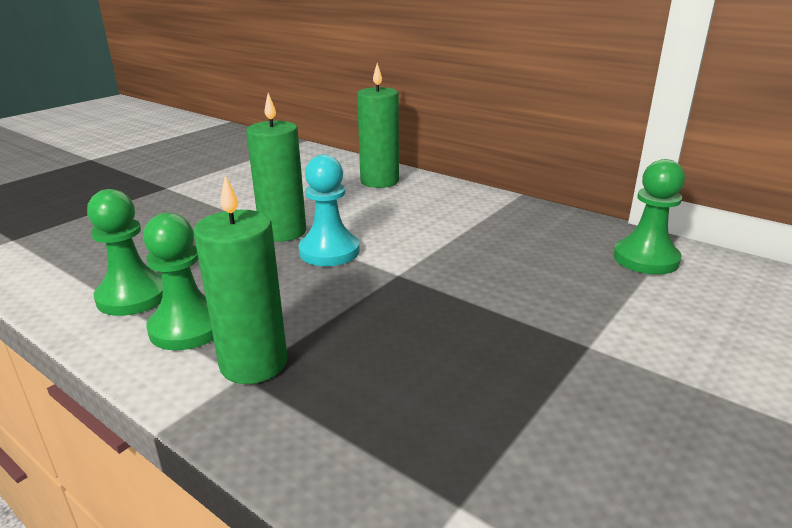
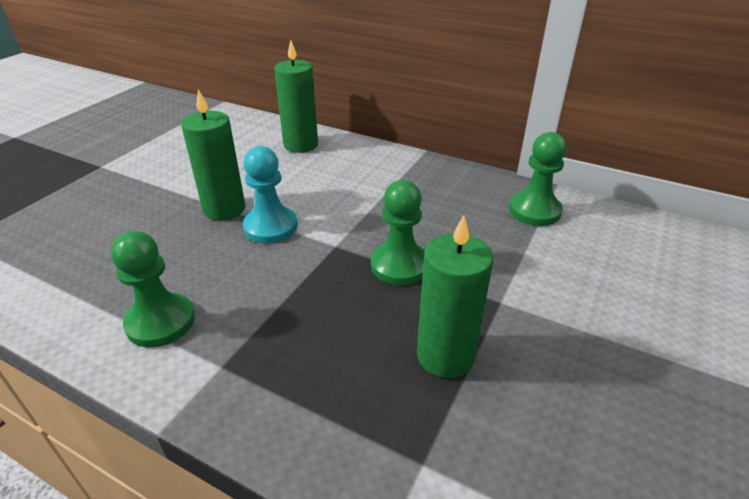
camera: 10 degrees left, 10 degrees up
(133, 296) = (100, 294): green pawn -> green pawn (399, 265)
(253, 363) = (228, 352): green candle -> green candle (445, 355)

